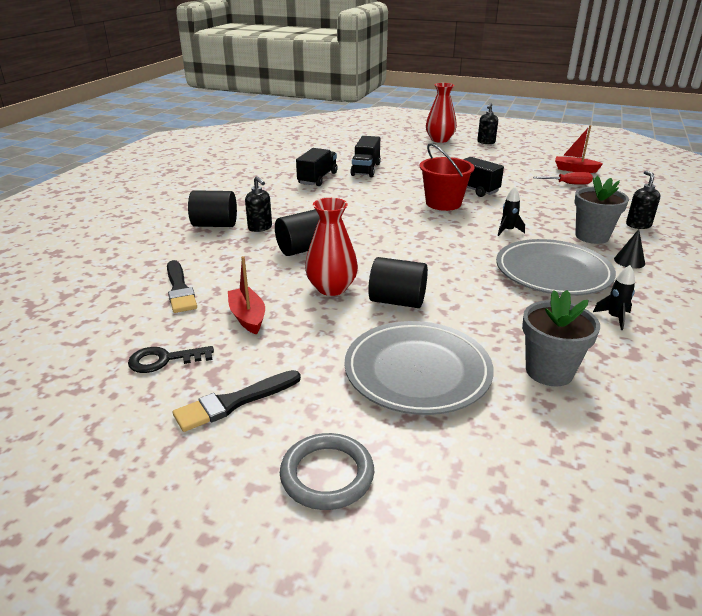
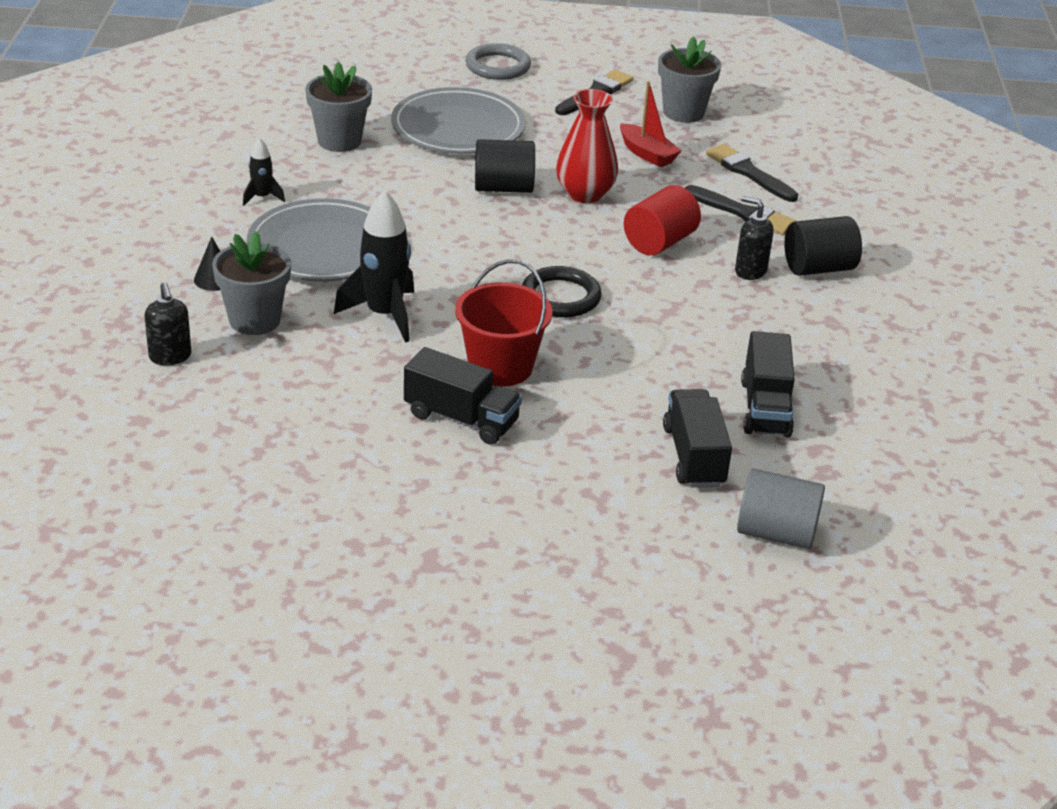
camera: 160 degrees right, 5 degrees up
(164, 360) = (683, 112): black key -> grey flower pot
(222, 260) = (743, 213): none -> black brush
(303, 249) = (659, 242): black cylinder -> red cylinder
(350, 151) = (776, 533): none -> grey cylinder
(392, 228) = (560, 297): none -> black ring
(439, 140) = (587, 642): red vase -> none
(486, 142) = (458, 649): black soap dispenser -> none
(508, 230) = (384, 315): black rocket -> black rocket, size x1.94
(568, 184) = (264, 466): red screwdriver -> none
(575, 170) = (238, 531): red boat -> none

